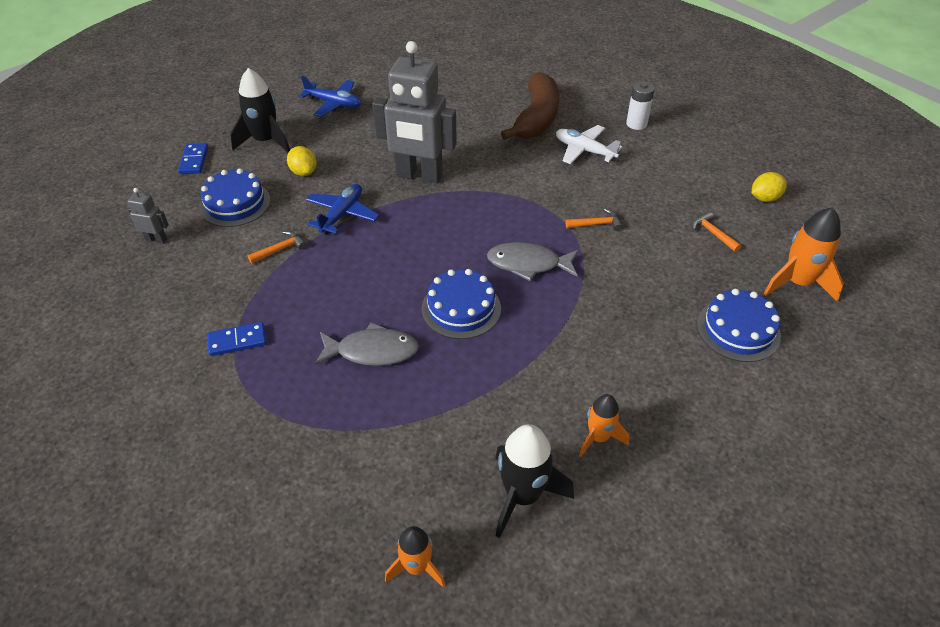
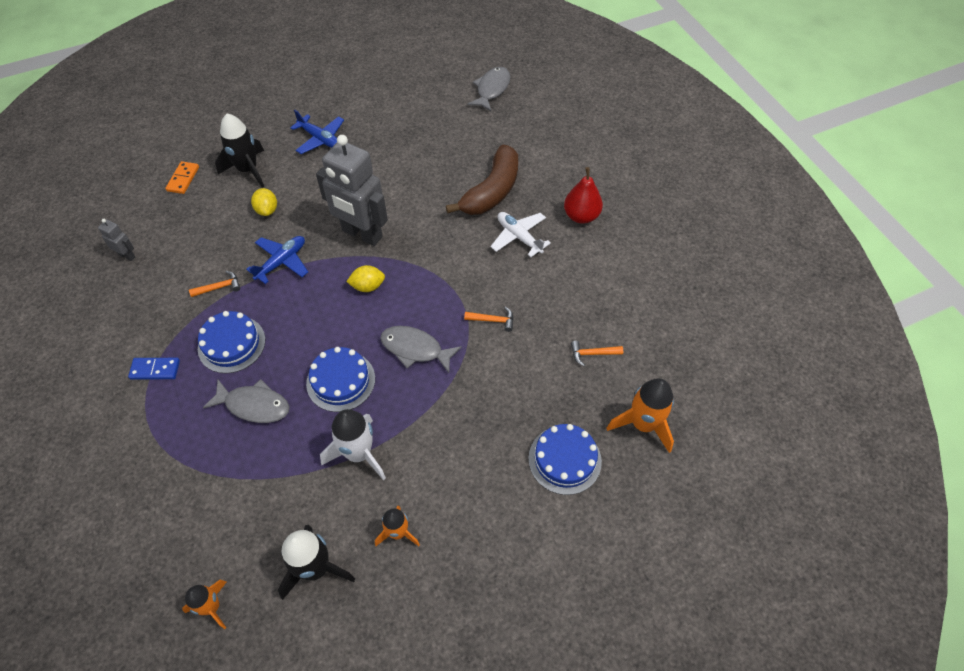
camera: 15 degrees right, 10 degrees up
(194, 160) = (183, 179): blue domino -> orange domino
(235, 203) = (200, 232): blue cake -> blue cake (231, 344)
(492, 39) = (491, 89): none -> grey fish
(516, 372) = (359, 454): none -> white rocket
(636, 124) = (581, 216): white battery -> red pear
(713, 233) = (592, 354): orange hammer -> orange hammer turned 75 degrees counterclockwise
(764, 198) = (660, 326): yellow lemon -> yellow lemon (368, 286)

